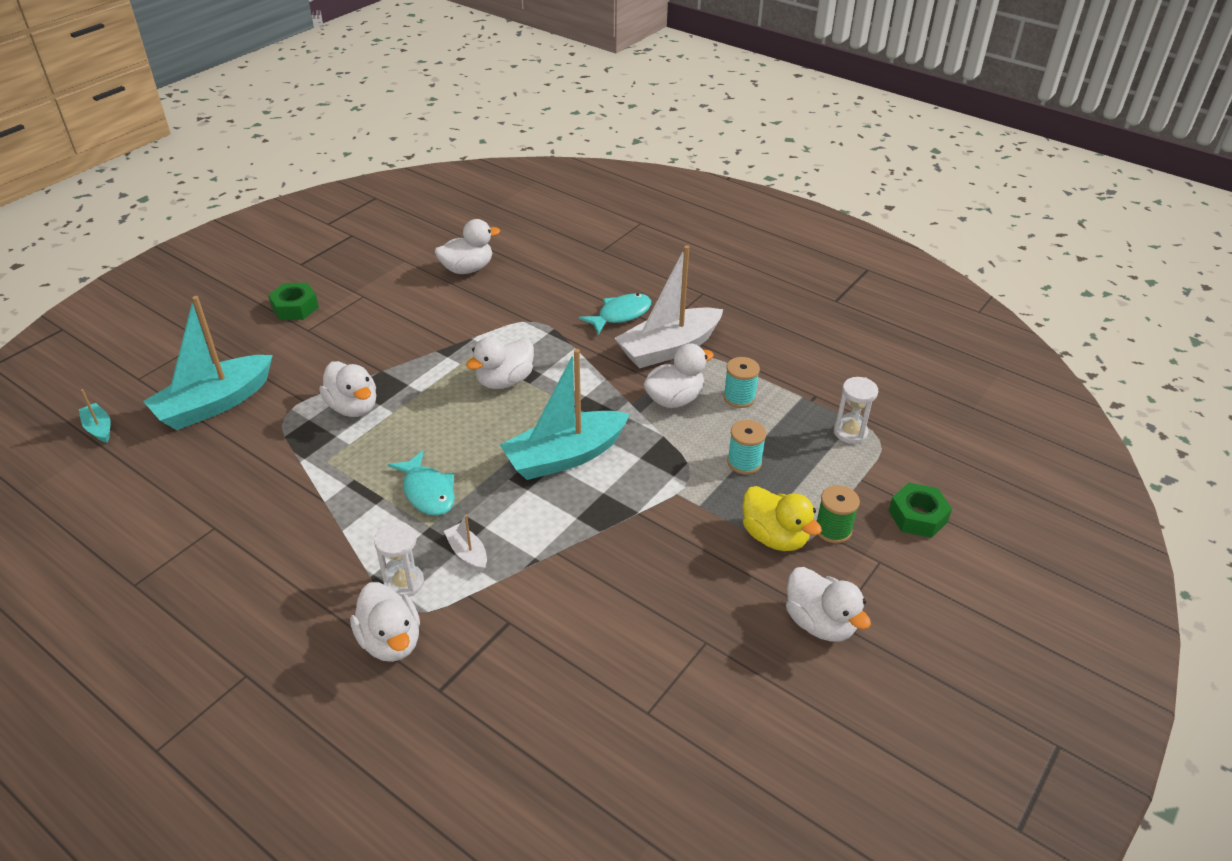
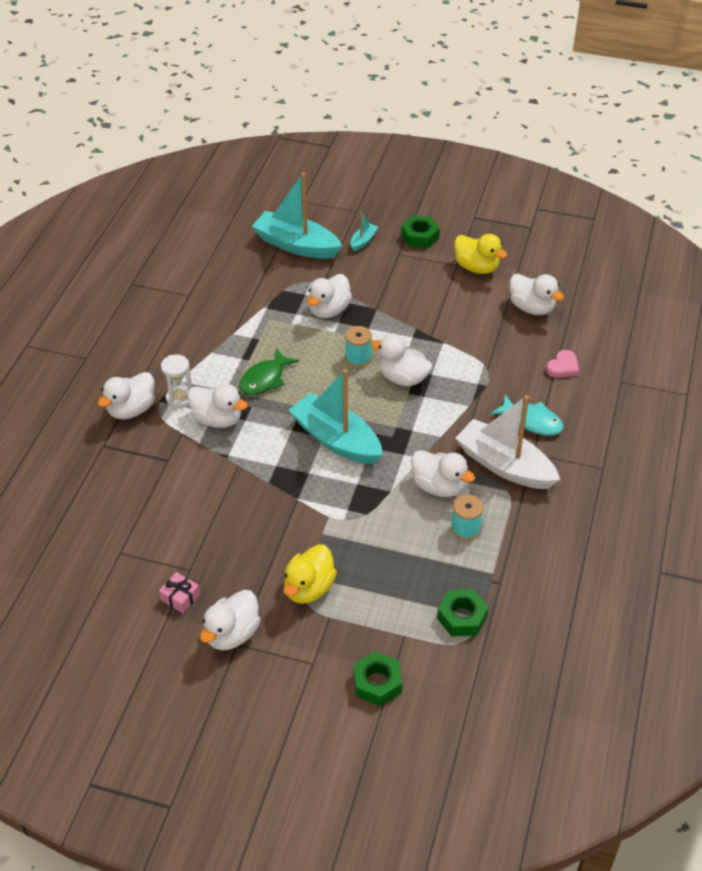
camera: 70 degrees right, 5 degrees up
(99, 428) = (248, 208): turquoise boat -> turquoise boat (363, 241)
(379, 284) = (476, 267): none -> yellow duck
(427, 492) = (264, 379): turquoise fish -> green fish
(467, 553) = (217, 419): white boat -> white duck
(561, 275) = (563, 367): none -> pink heart
(744, 462) = (385, 550): turquoise spool -> turquoise spool (358, 358)
(747, 661) = (180, 597): none -> pink gift
(833, 529) = (334, 625): green spool -> none
(850, 432) = (462, 617): white hourglass -> green nut

